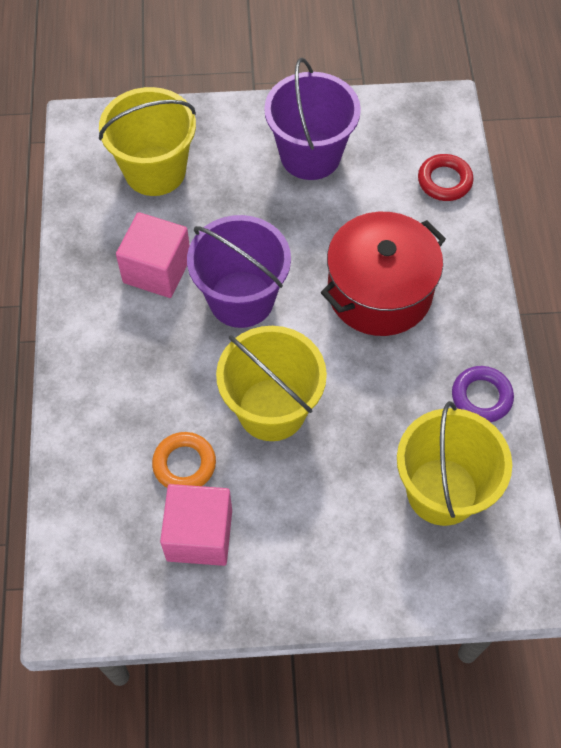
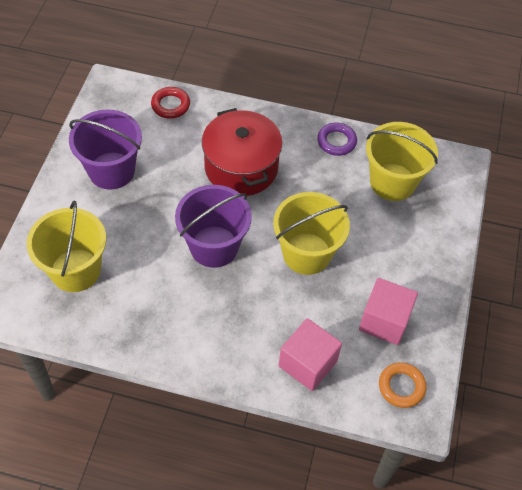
camera: 75 degrees left, 5 degrees down
(157, 270) = (166, 292): pink cube -> pink cube (308, 363)
(184, 464) = (330, 316): orange ring -> orange ring (401, 387)

